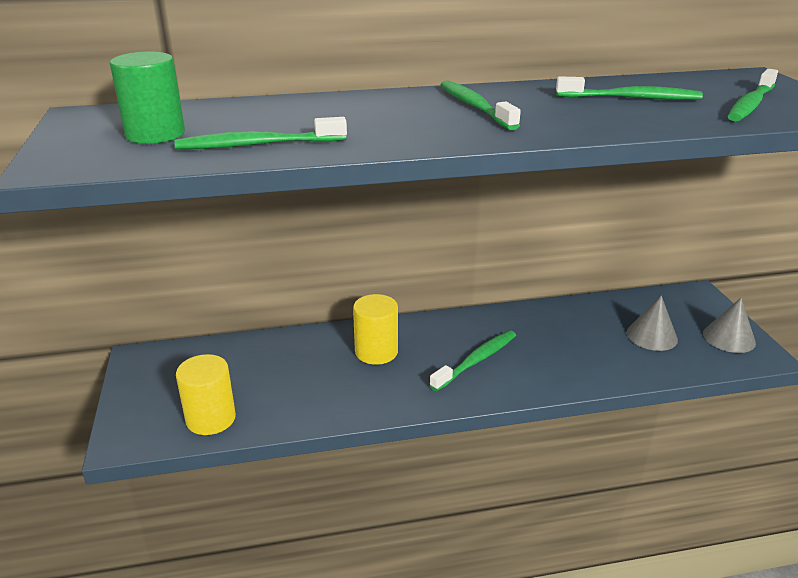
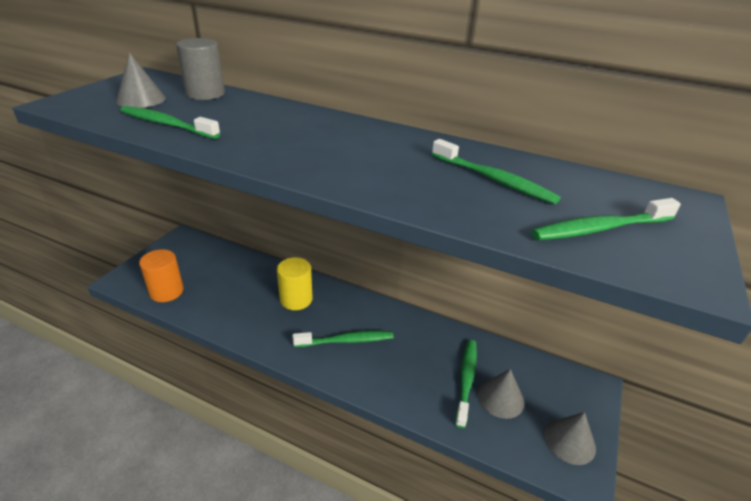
camera: 35 degrees right, 5 degrees up
(155, 134) = (141, 99): green cylinder -> grey cone
(211, 419) = (166, 291): yellow cylinder -> orange cylinder
(218, 110) = (205, 94): none -> grey cylinder
(475, 106) = (353, 143): green toothbrush -> green toothbrush (466, 380)

